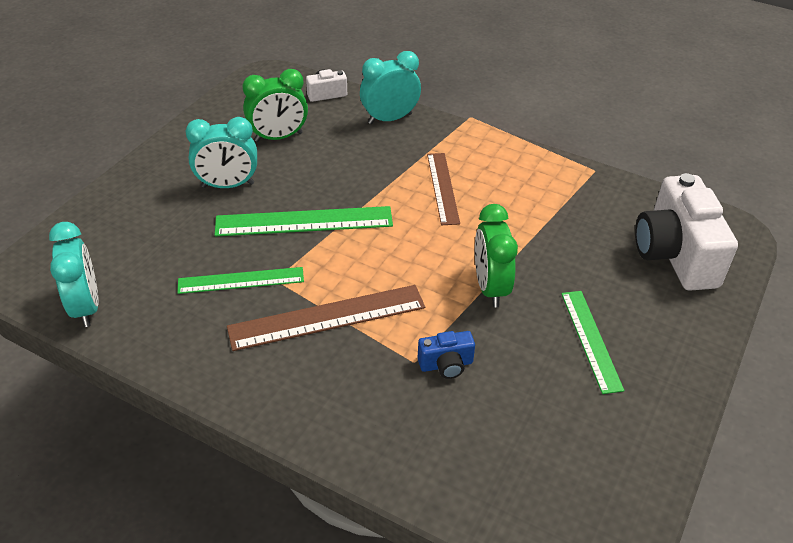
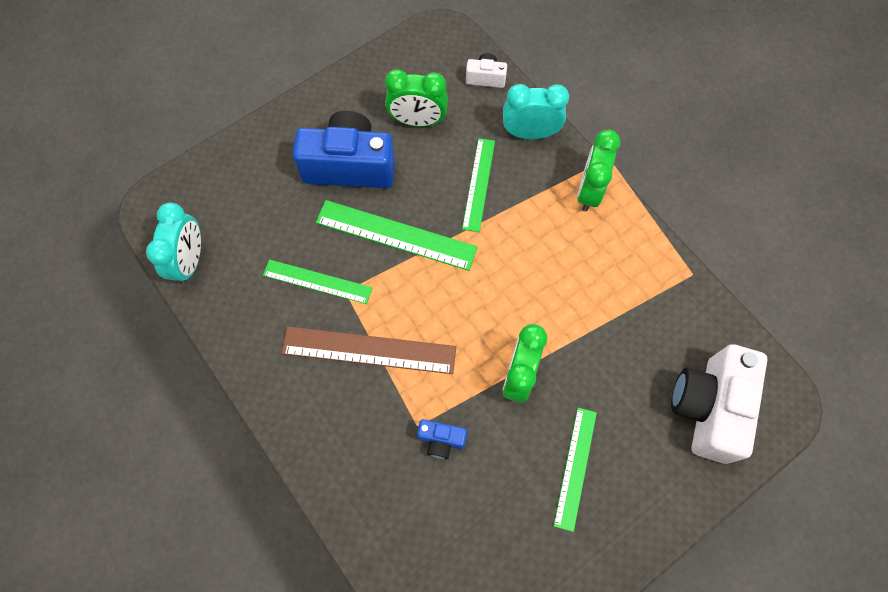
camera: 25 degrees right, 25 degrees up
(228, 185) = (350, 166): turquoise clock -> blue camera
(364, 164) = (478, 184): none -> green ruler
(442, 188) = (536, 241): brown ruler -> none
(468, 141) = (589, 191): none -> green clock

